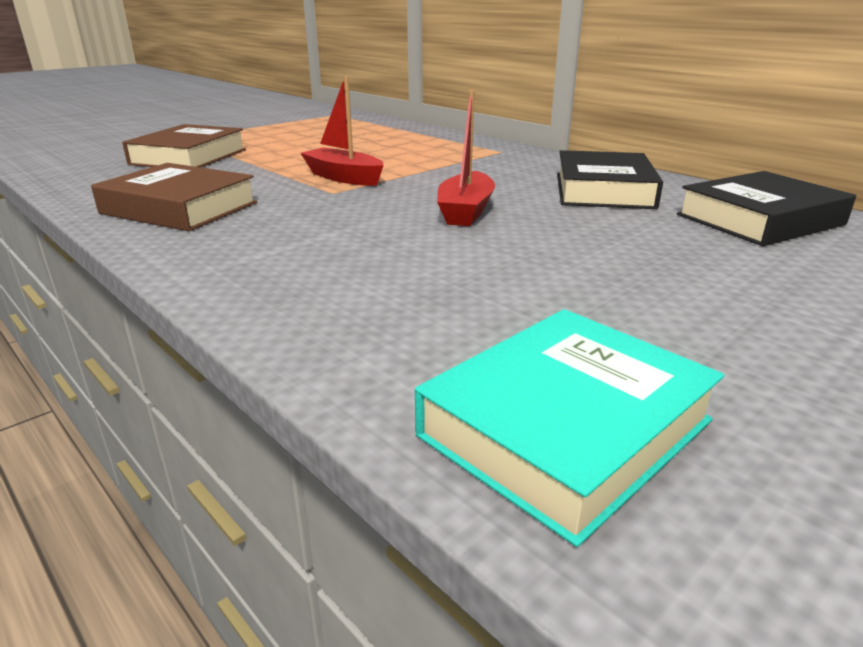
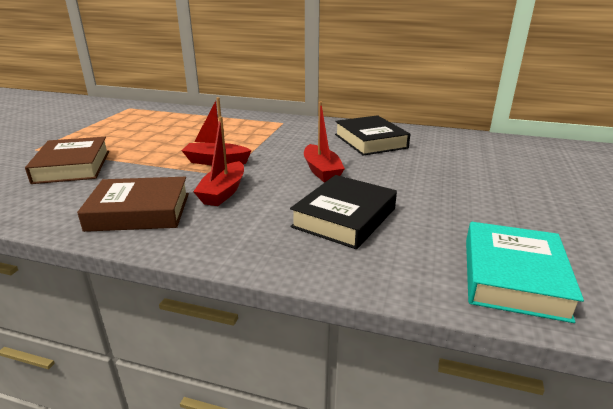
camera: 30 degrees left, 0 degrees up
(298, 209) = (223, 192): none -> red boat
(760, 220) = (455, 145): black book -> black book (344, 217)

